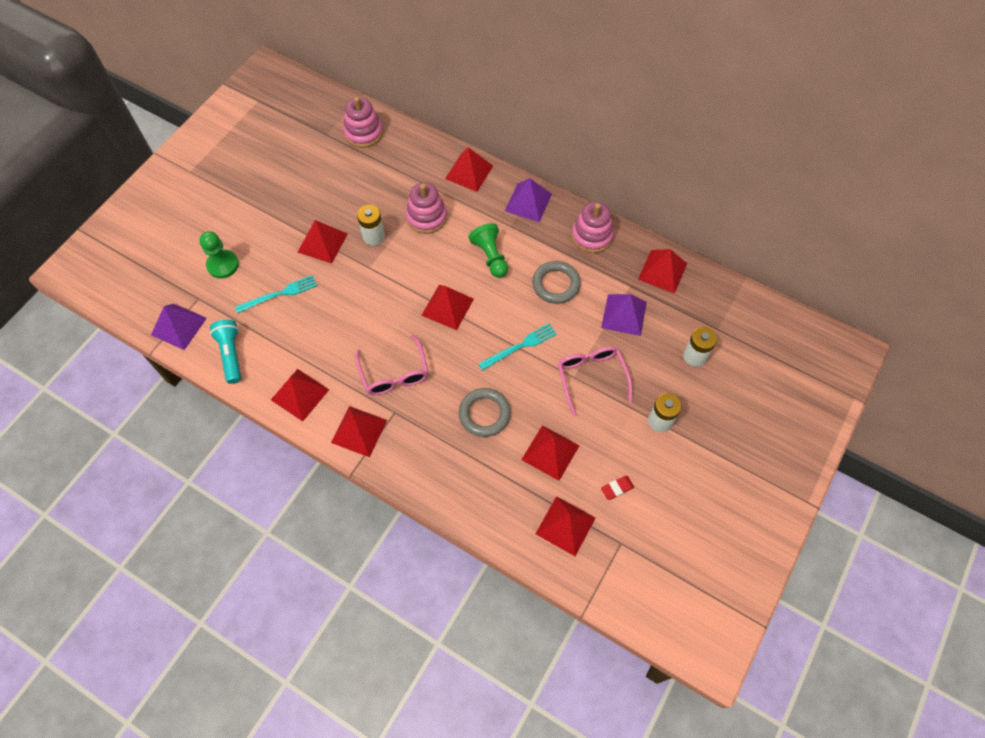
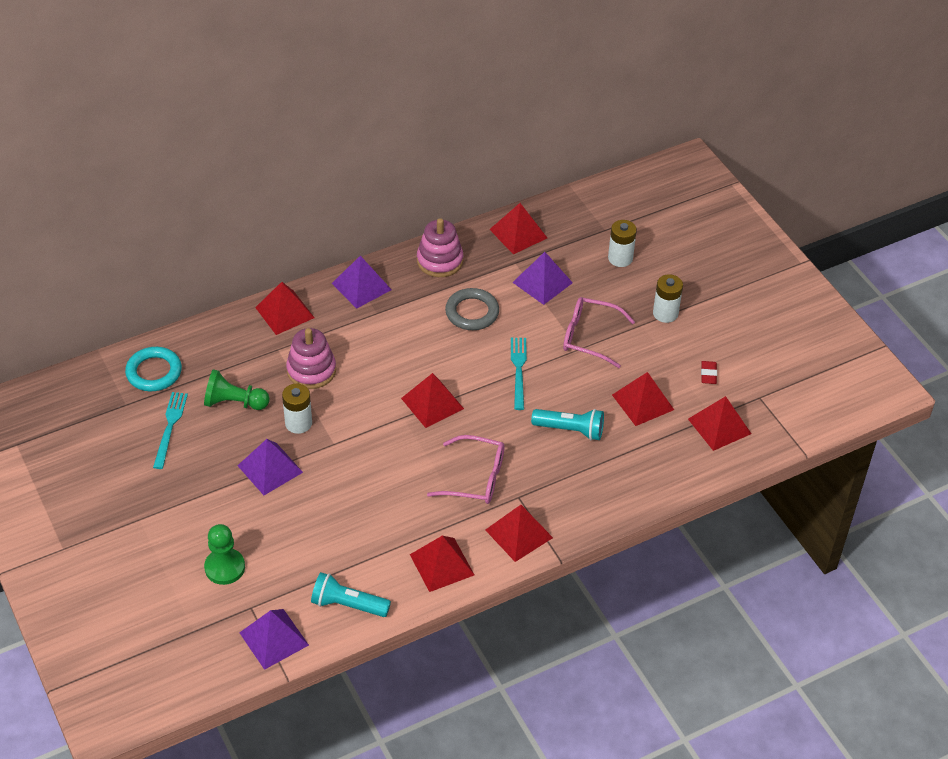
camera: 60 degrees left, 15 degrees down
(279, 294) = (305, 532): turquoise fork -> turquoise fork (170, 427)
(322, 242) = (270, 469): red pyramid -> purple pyramid
(363, 133) = (154, 372): pink stacking toy -> turquoise ring
(484, 414) = (570, 430): grey ring -> turquoise flashlight
(490, 256) = (401, 344): green pawn -> green pawn (234, 402)

